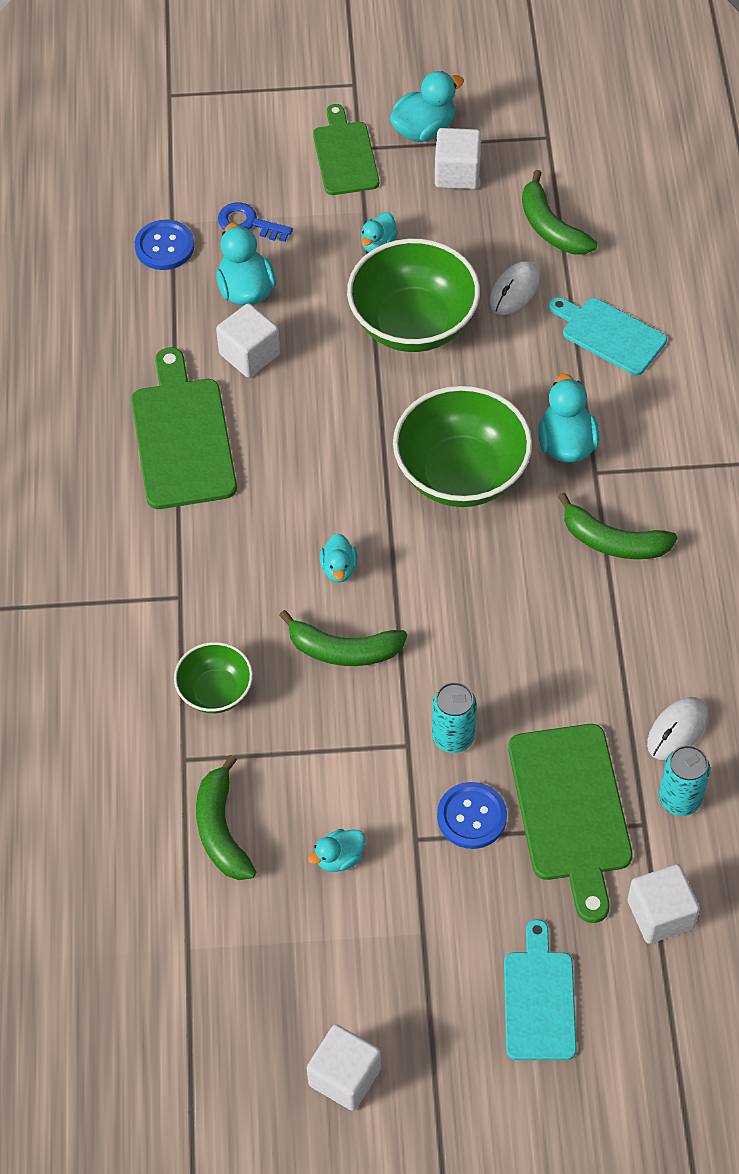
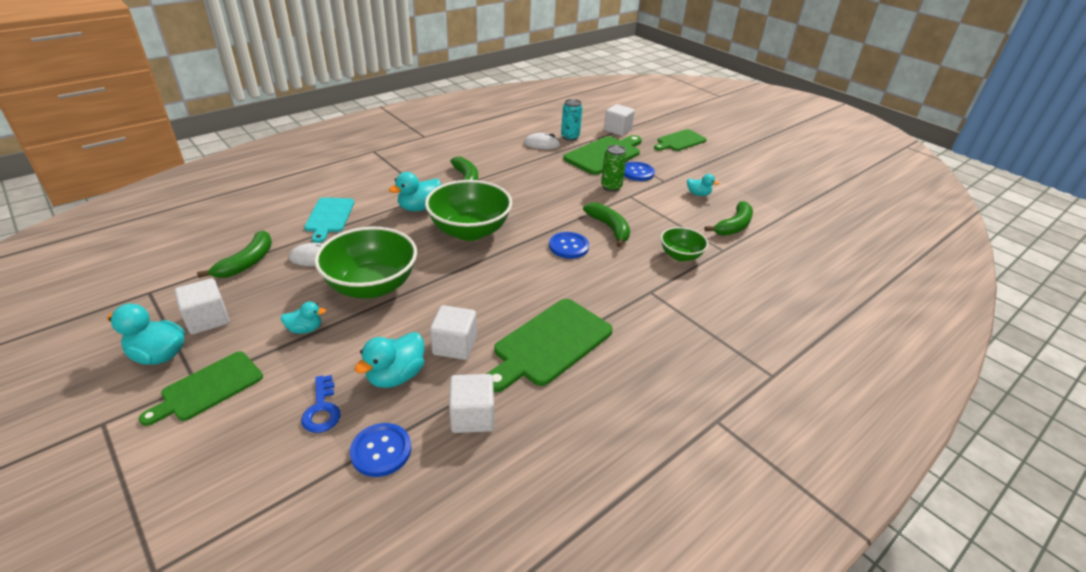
camera: 130 degrees left, 20 degrees down
(339, 568) = (568, 246): turquoise duck -> blue button
(345, 1076) = (764, 165): white cube -> white cube (472, 416)
(453, 737) = (611, 187): turquoise can -> green can
(539, 999) = (680, 141): turquoise cutting board -> green cutting board

